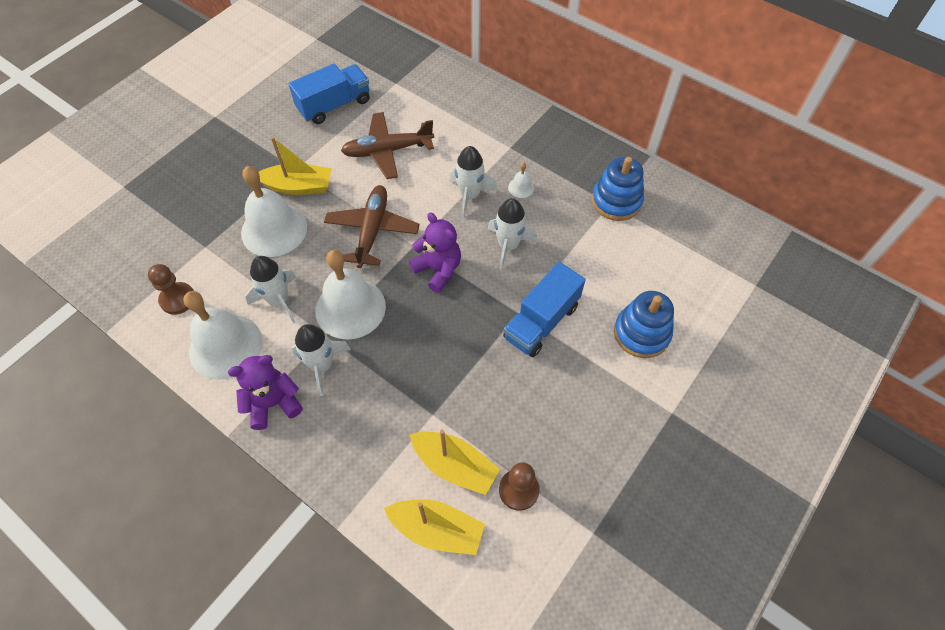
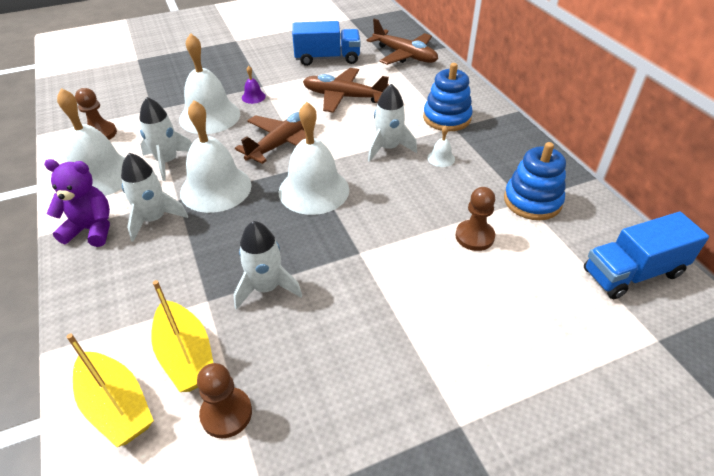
camera: 30 degrees right, 15 degrees down
(298, 186) = (253, 97): yellow boat -> purple bell
(409, 72) = (405, 55): none -> brown plane
(438, 270) = (314, 190): purple teddy bear -> white bell
(508, 246) = (393, 196): white rocket -> white rocket (266, 288)
(541, 322) = (376, 269): blue truck -> blue truck (632, 273)
(594, 256) = (474, 236): none -> brown pawn
(641, 333) = (479, 327): blue stacking toy -> blue stacking toy (447, 118)

